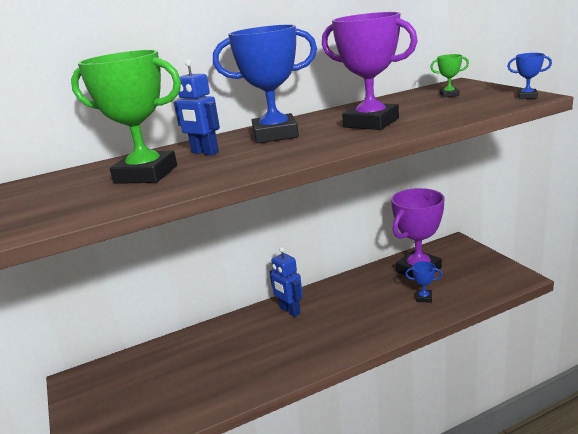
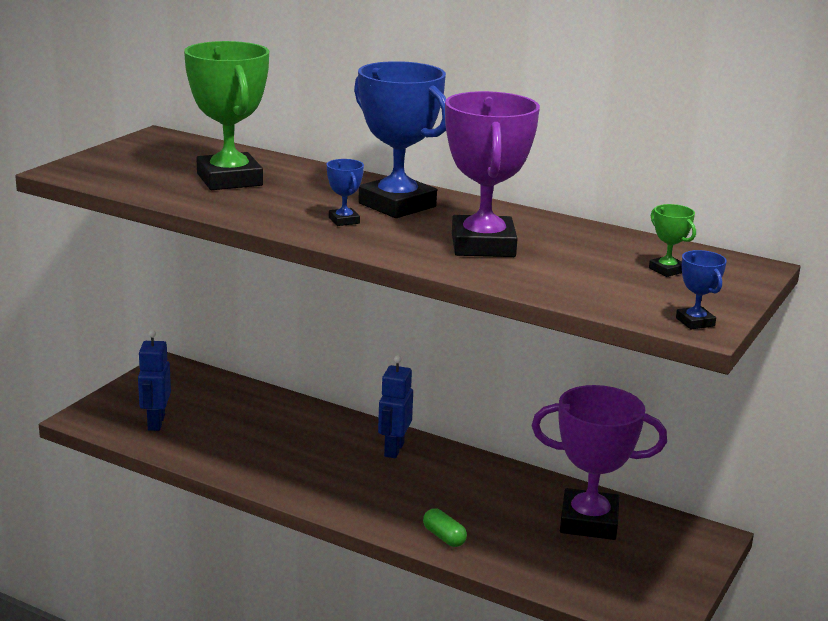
camera: 50 degrees right, 0 degrees up
(204, 153) = (311, 187): blue robot -> blue robot (156, 423)
(400, 322) = (444, 537): none -> green capsule
(424, 298) = (518, 543): blue trophy -> blue trophy (344, 221)

